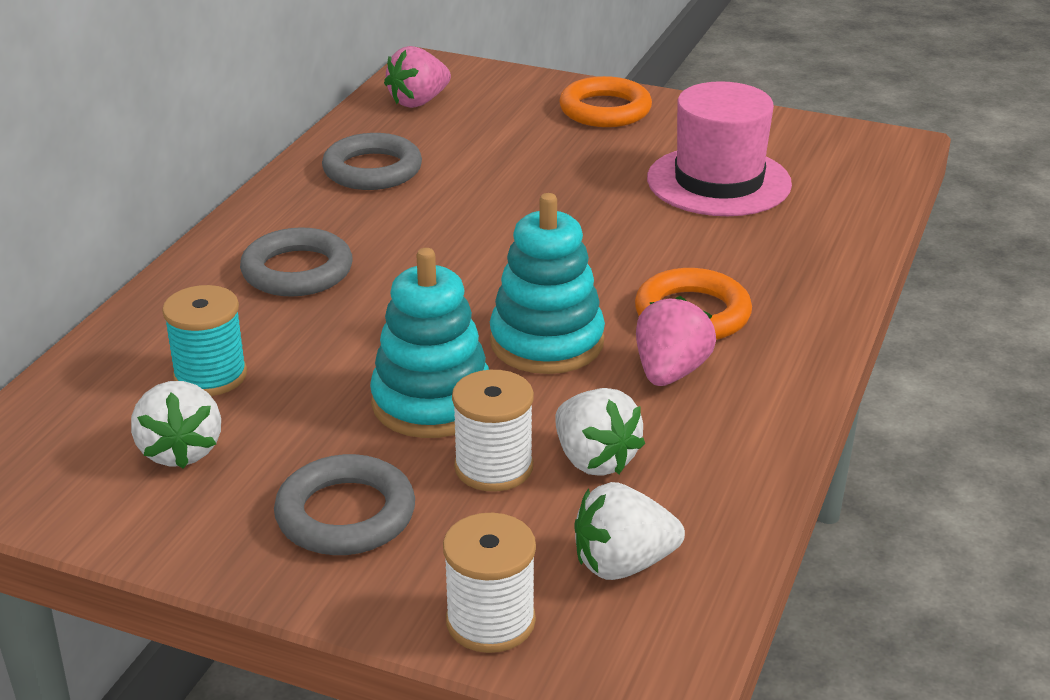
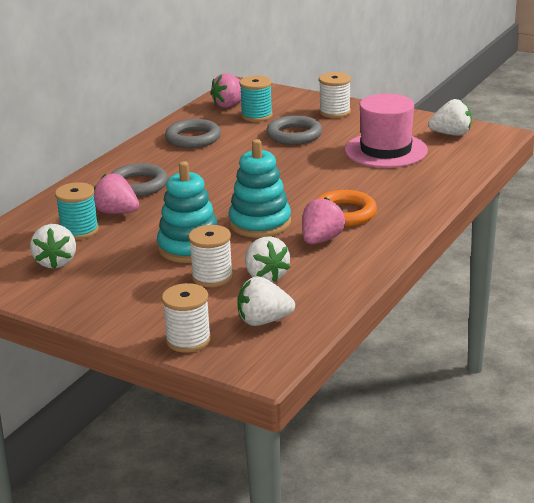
camera: 10 degrees right, 5 degrees down
(272, 332) = (117, 212): none -> pink strawberry
(345, 514) = (130, 293): grey ring -> grey ring (294, 135)
(472, 121) = (256, 116): none -> turquoise spool
(605, 110) = (335, 112): orange ring -> white spool
(817, 146) = (451, 134): none -> white strawberry

